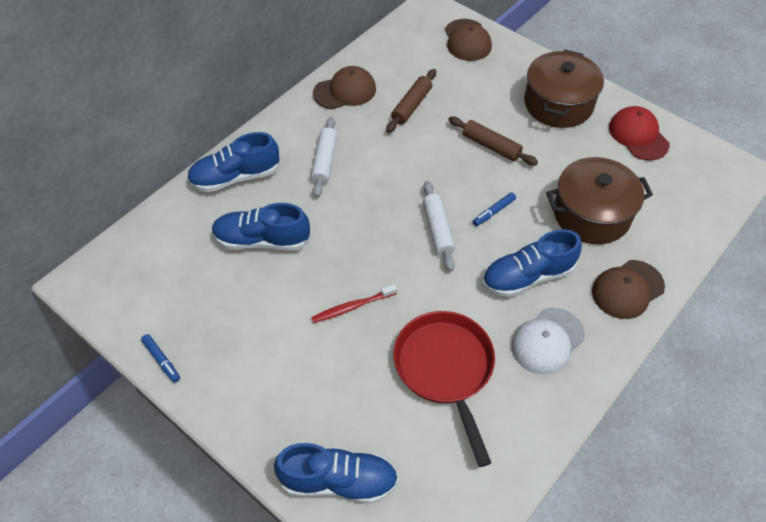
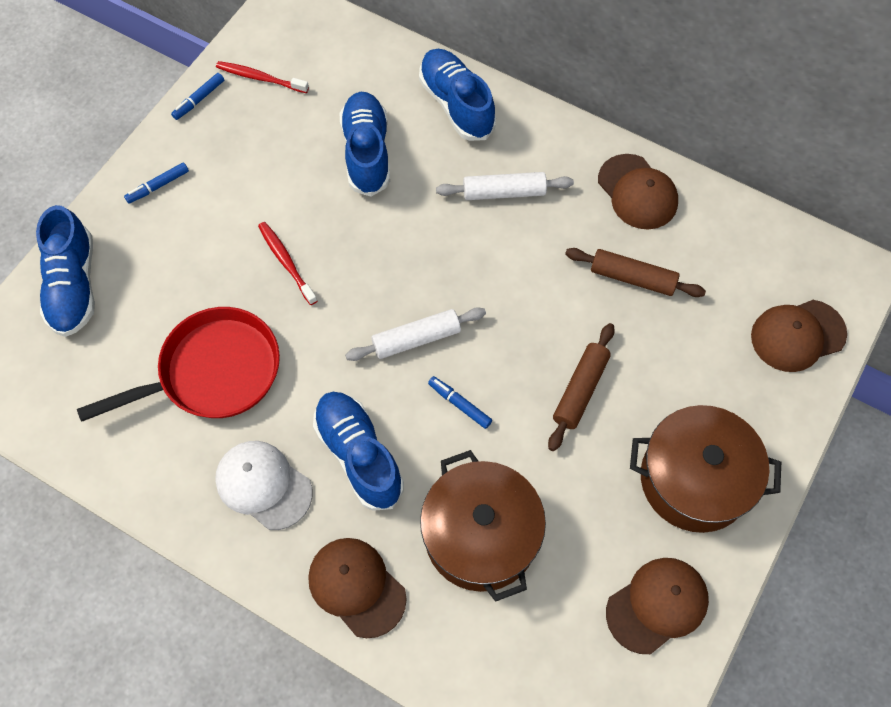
camera: 80 degrees right, 10 degrees up
(156, 309) = (260, 78): none -> red toothbrush
(248, 401) = (158, 186): none -> blue marker
(638, 135) = (657, 605): red cap -> brown cap

